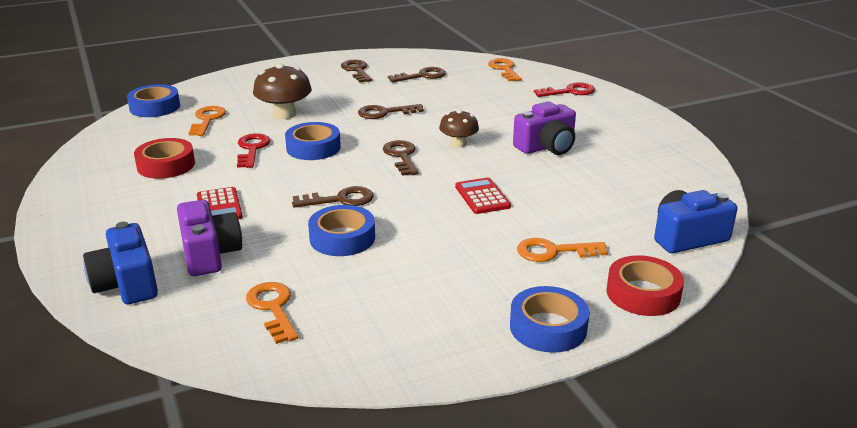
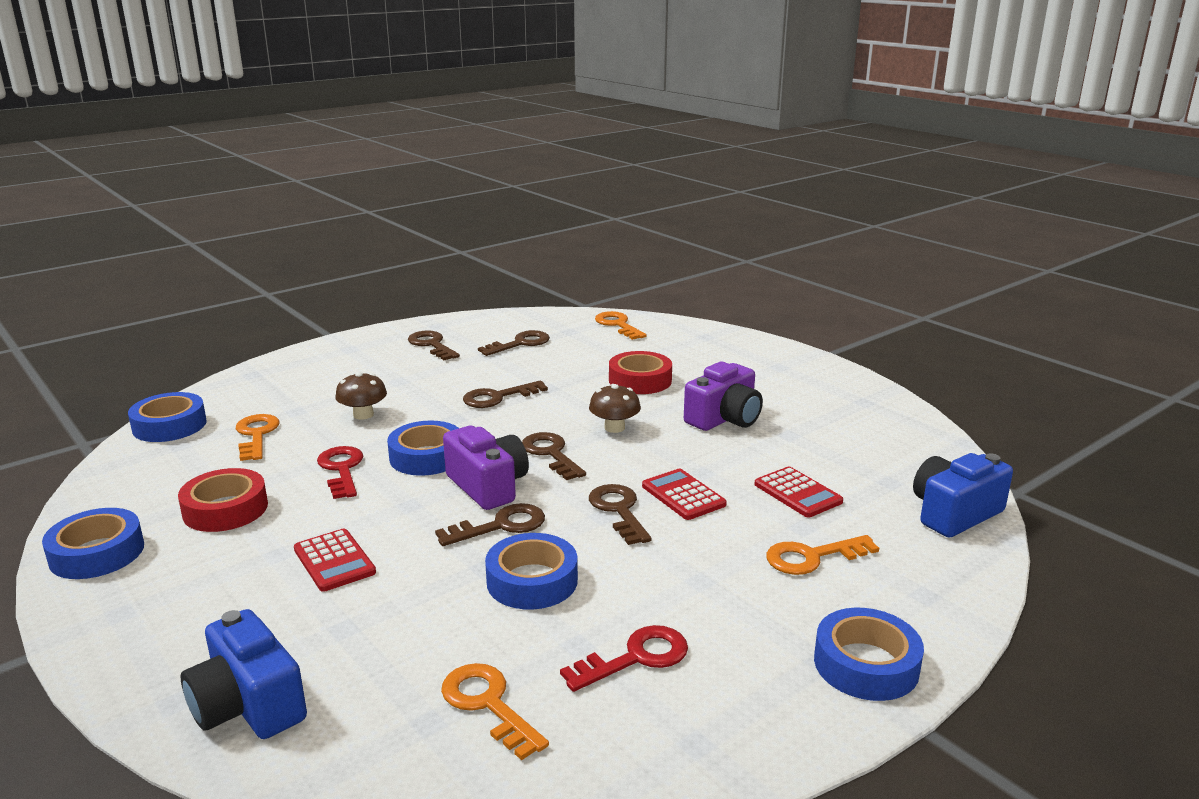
camera: 15 degrees left, 5 degrees down
(77, 181) = (97, 553): none -> blue tape
(210, 254) = (354, 636): purple camera -> purple camera (488, 486)
(284, 114) = (363, 415): brown mushroom -> brown mushroom, size x0.64
(429, 201) = (619, 511): none -> brown key
(569, 92) = (711, 345): red key -> red key (635, 658)
(570, 206) = (797, 493): none -> red calculator
(643, 293) = (949, 597): red tape -> red tape (640, 380)

